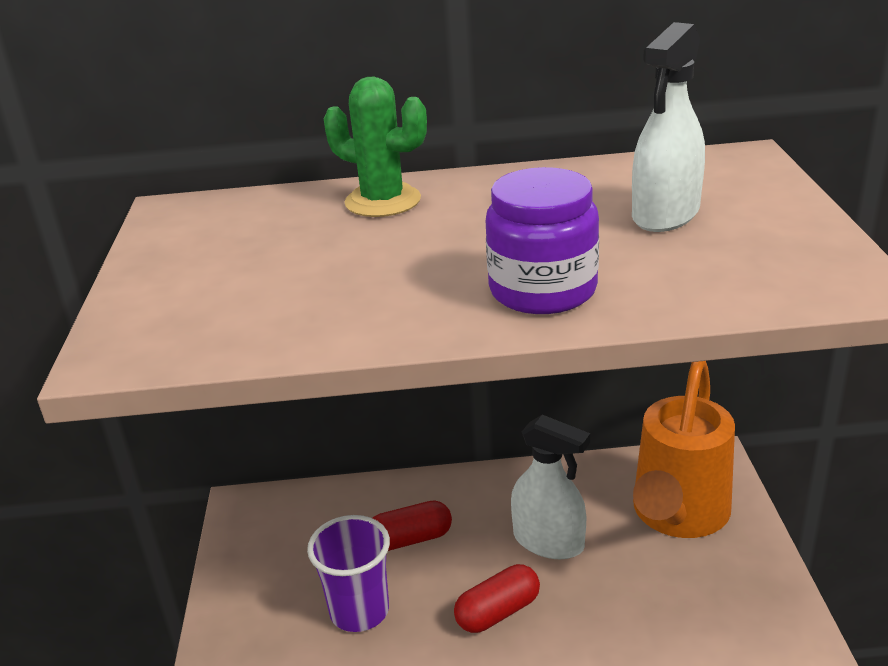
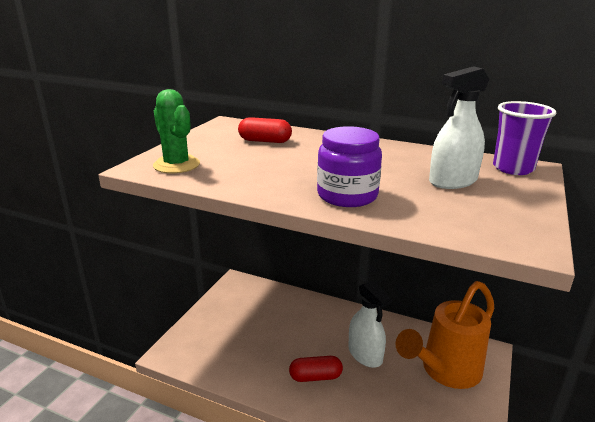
camera: 25 degrees right, 5 degrees down
(359, 611) = (252, 347): purple cup -> purple cup (513, 168)
(383, 201) = (317, 141): green cactus -> green cactus (176, 165)
(410, 539) = (298, 325): red capsule -> red capsule (265, 141)

